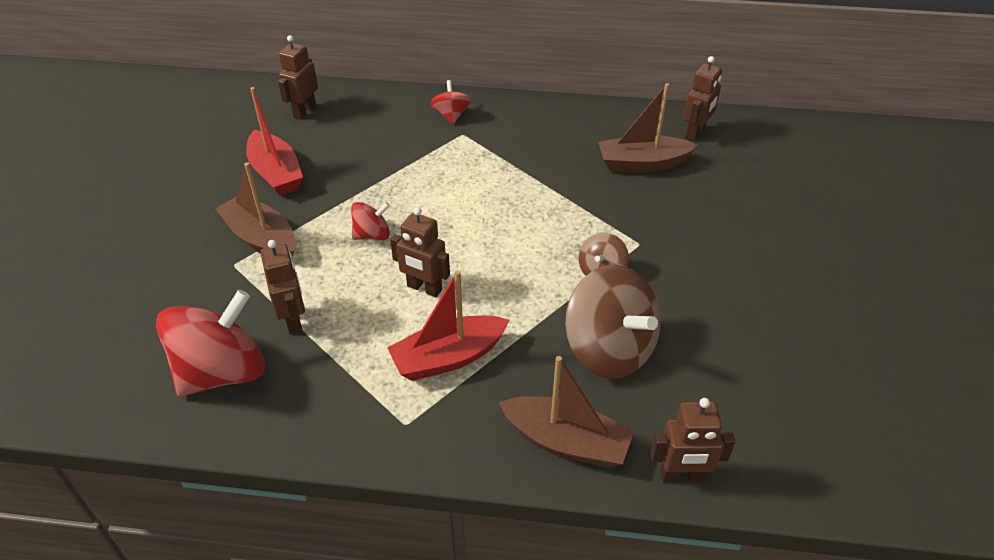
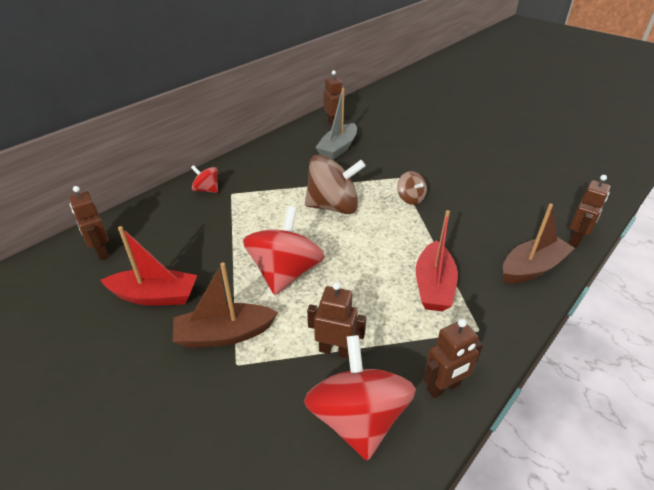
camera: 55 degrees left, 5 degrees down
(372, 235) = (285, 273): red spinning top -> red spinning top, size x1.99
(424, 288) = (361, 270): brown robot -> brown robot (443, 387)
(609, 350) = (472, 222): brown spinning top -> brown spinning top (333, 206)
(642, 164) = (338, 148): brown boat -> grey boat

